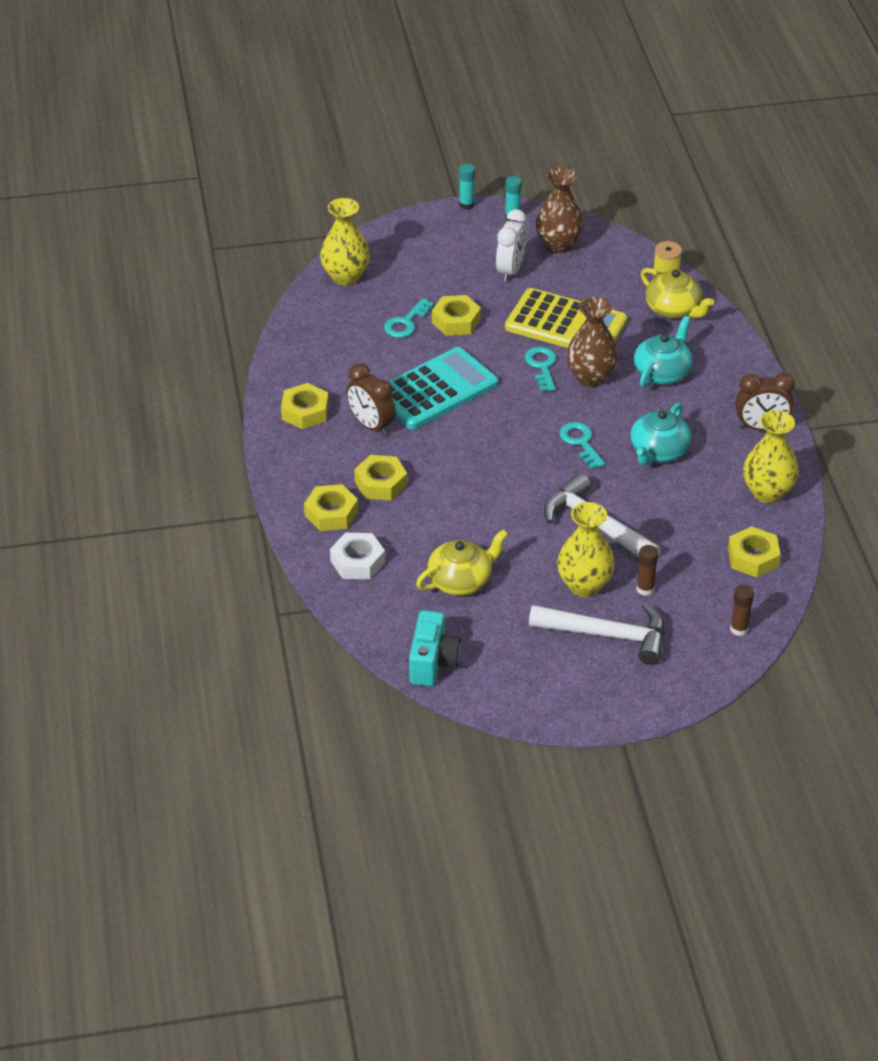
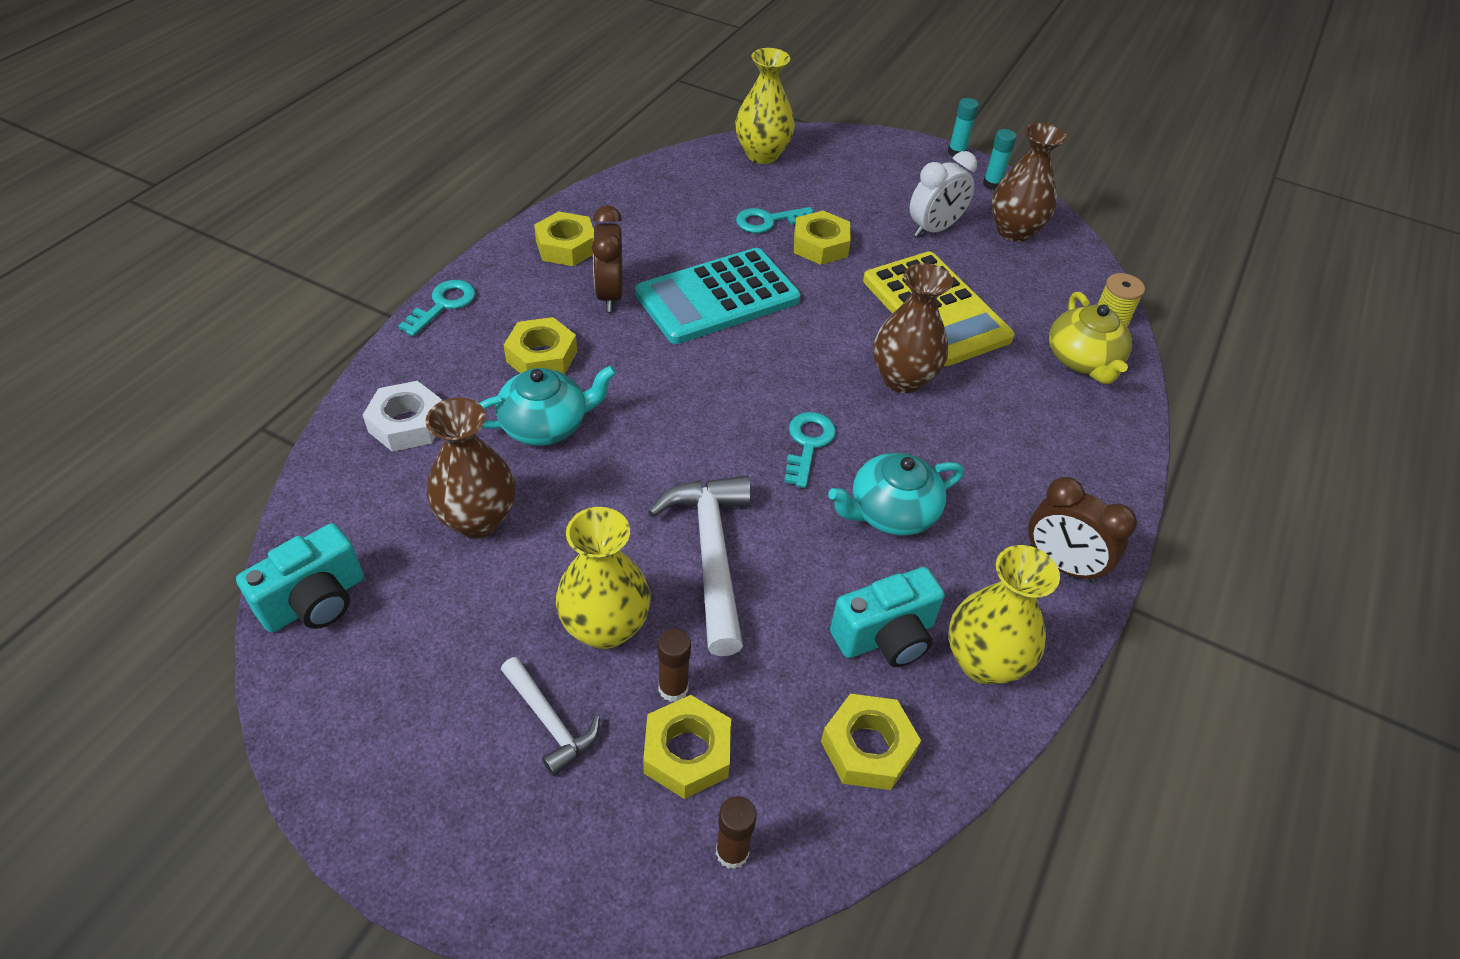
camera: 35 degrees right, 5 degrees up
(331, 513) = (453, 356): yellow nut -> yellow nut (687, 752)
(435, 390) = (717, 297): turquoise calculator -> turquoise calculator turned 150 degrees clockwise
(461, 580) = (478, 519): yellow teapot -> brown vase
(542, 366) = (859, 336): turquoise key -> turquoise key (443, 305)
(607, 635) = (549, 721): white hammer -> white hammer, size x0.57
(662, 372) = (996, 421): turquoise teapot -> turquoise teapot (546, 425)
(714, 509) = (885, 636): none -> turquoise camera

